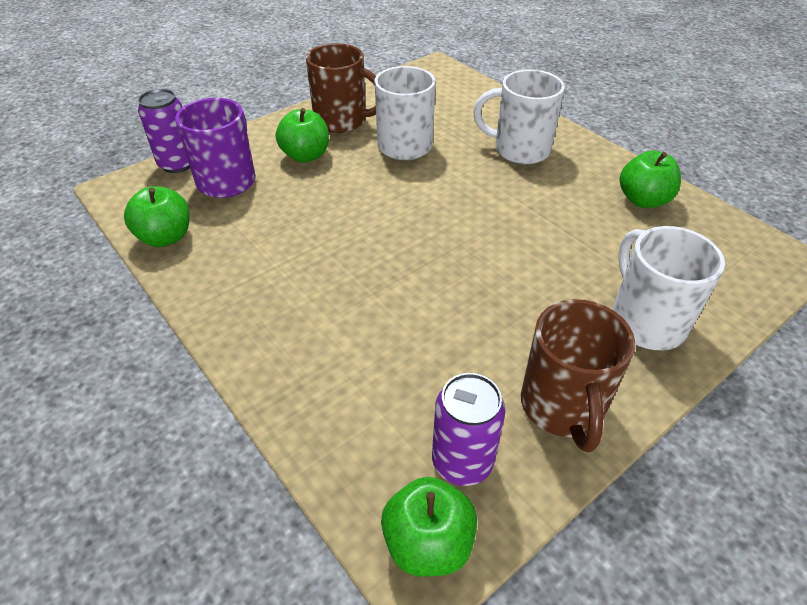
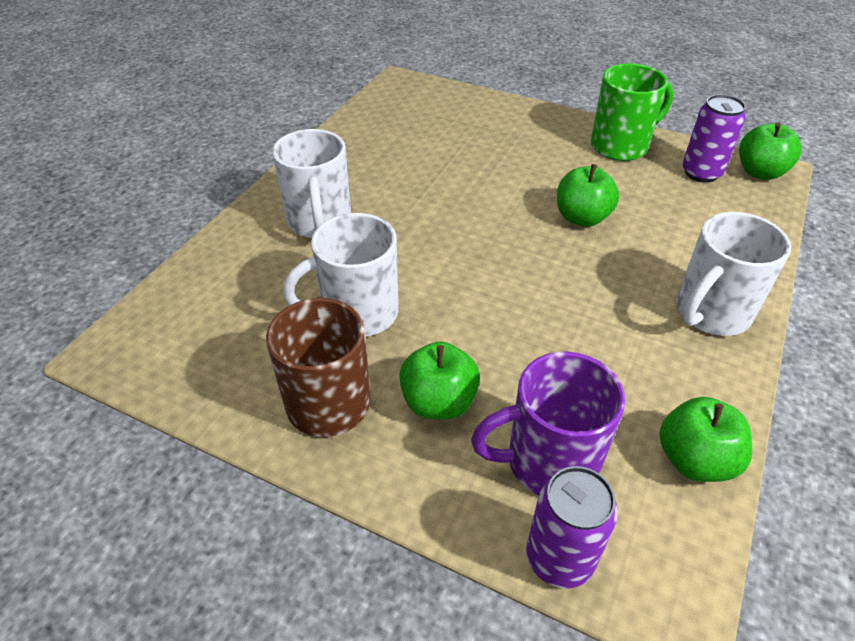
camera: 115 degrees left, 0 degrees up
(562, 407) = (621, 146): brown mug -> green mug
(643, 200) = (365, 141): green apple -> green apple (582, 218)
(646, 321) = (515, 126): white mug -> white mug (710, 313)

